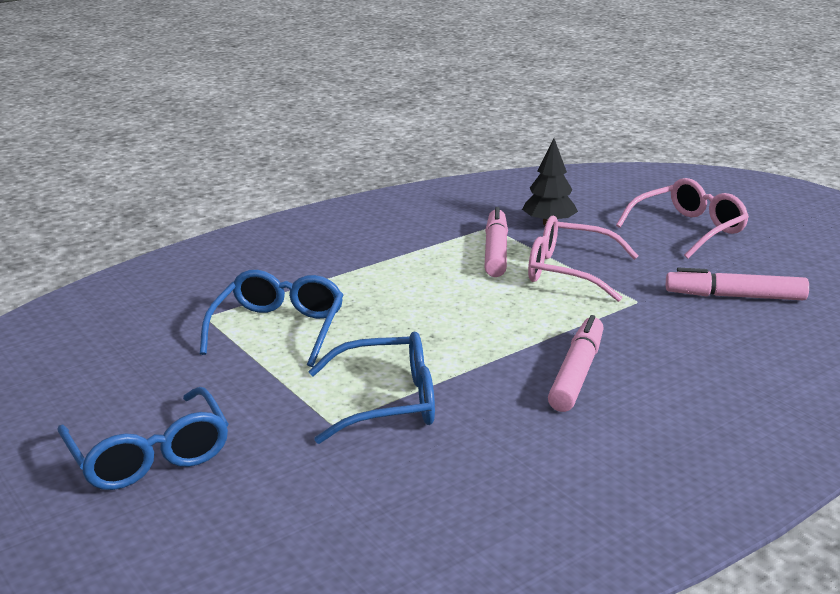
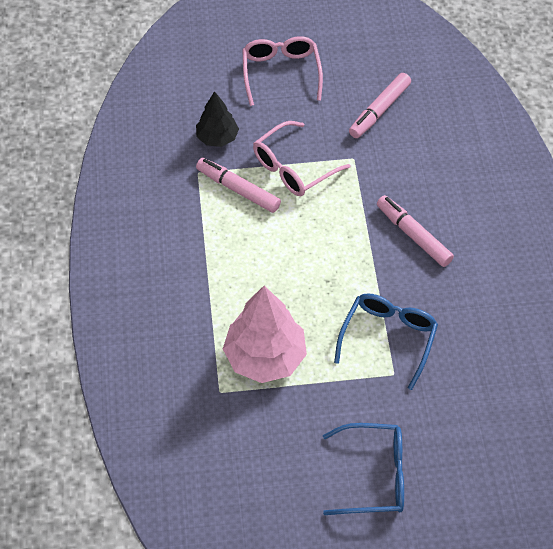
camera: 60 degrees left, 30 degrees up
(278, 329) = (265, 357): blue glasses -> pink tree

